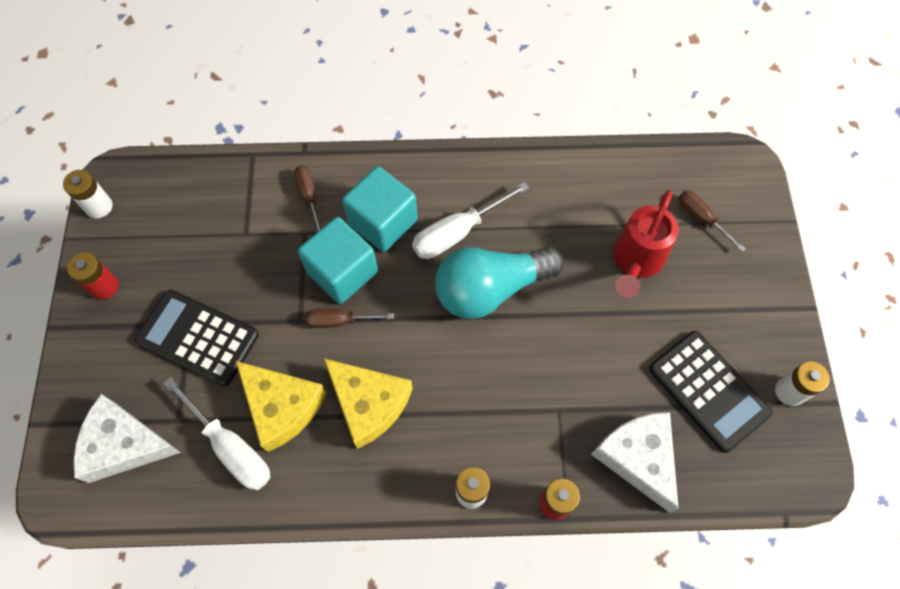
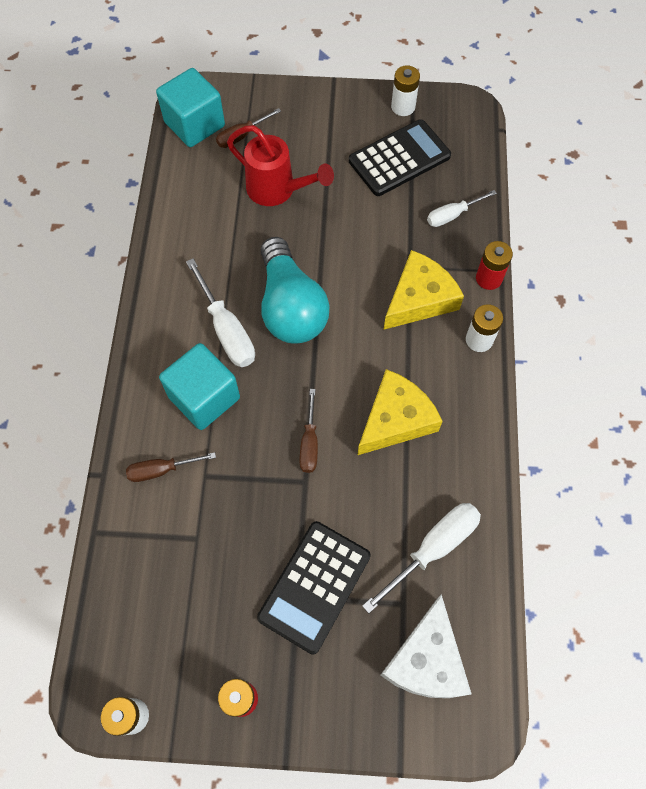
camera: 85 degrees left, 0 degrees up
(281, 406) = (394, 499): yellow cheese -> yellow cheese (419, 298)
(342, 272) = (256, 439): turquoise cube -> turquoise cube (194, 124)
(638, 458) = (452, 215): white cheese -> white screwdriver

